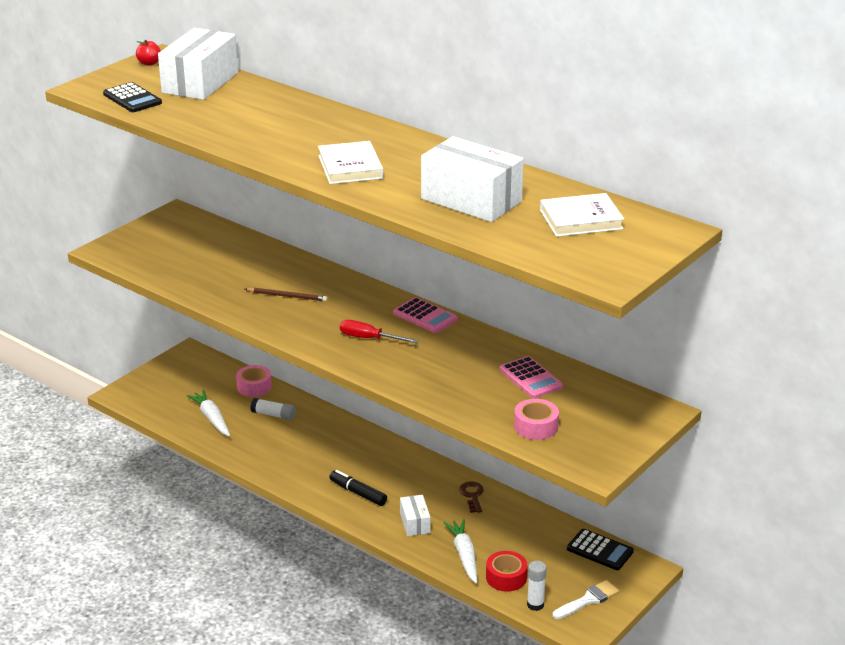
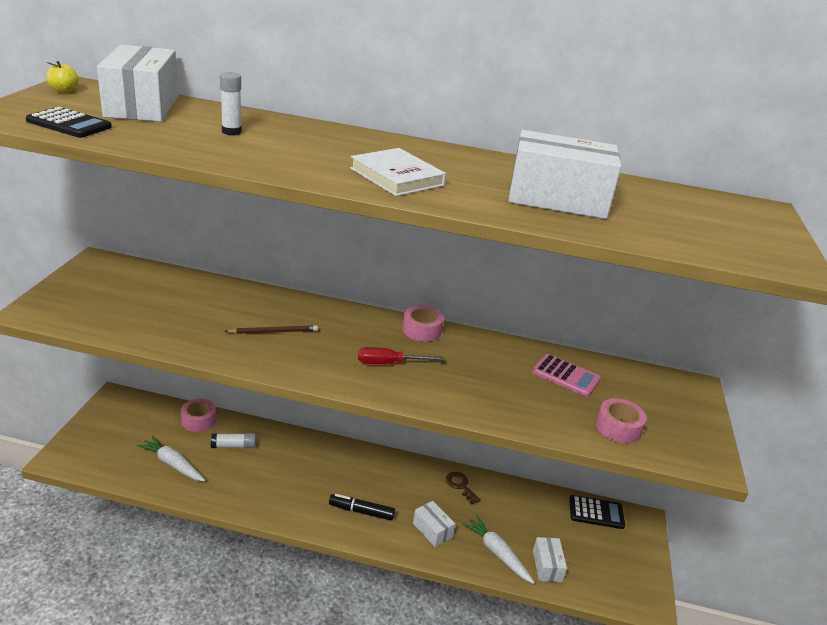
camera: 30 degrees left, 0 degrees up
(149, 63) = (64, 91): red apple -> yellow apple
(425, 316) = (421, 330): pink calculator -> pink tape
(506, 577) = (547, 566): red tape -> white box
(535, 605) = (591, 589): white glue stick -> white glue stick (231, 132)
(581, 219) = (677, 207): white book -> none
(588, 600) = (626, 568): white brush -> none

